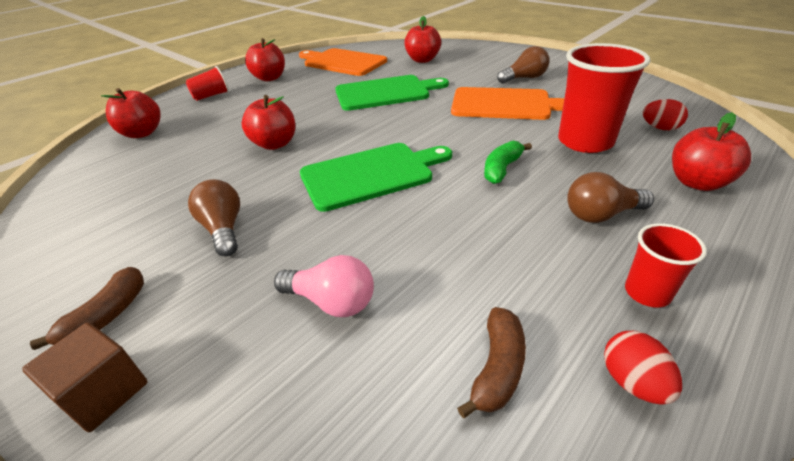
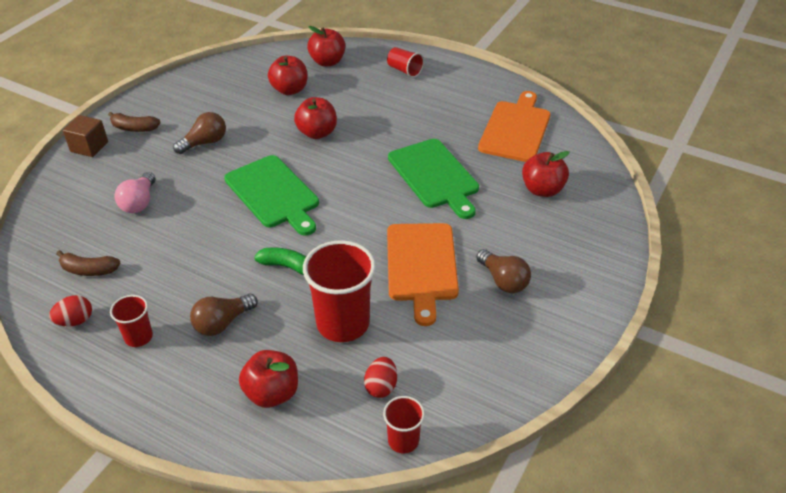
camera: 75 degrees right, 5 degrees up
(269, 78) = (455, 91): red apple -> red apple (289, 90)
(601, 215) = (222, 323): brown light bulb -> brown light bulb turned 105 degrees counterclockwise
(716, 122) = (403, 440): none -> red cup

